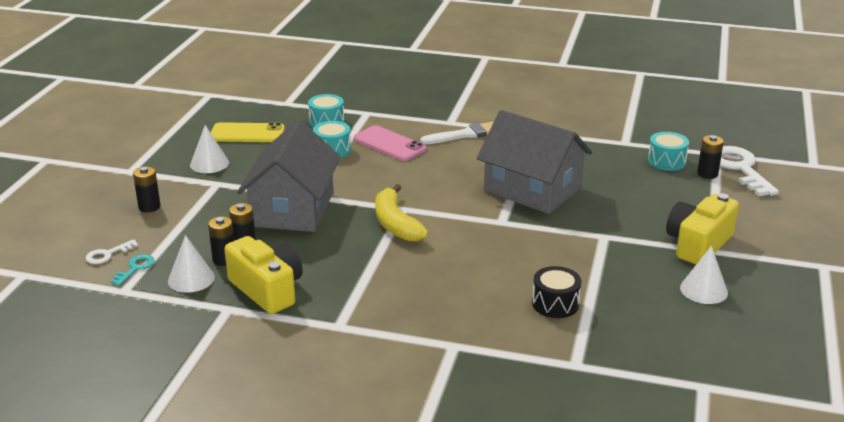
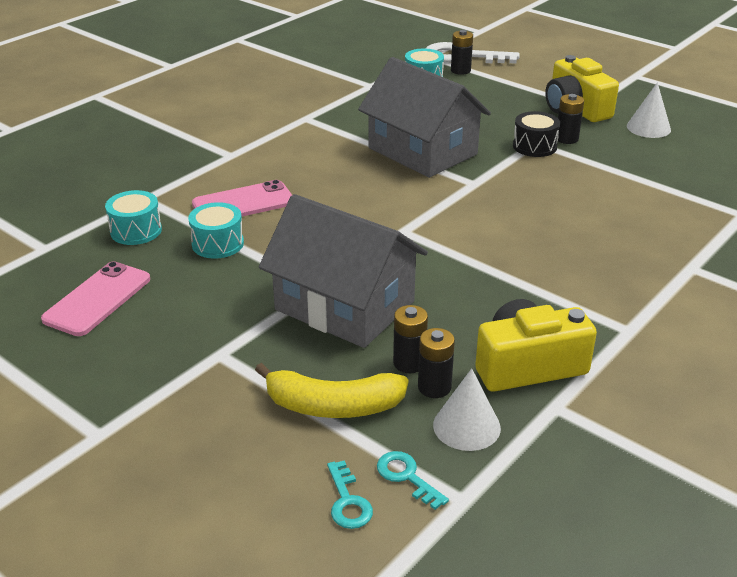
camera: 65 degrees left, 5 degrees up
(107, 254) = (348, 502): white key -> turquoise key
(149, 207) = (235, 433): black battery -> black battery (566, 139)
(209, 163) = (154, 350): white cone -> none
(247, 133) = (97, 299): yellow phone -> pink phone
(395, 224) = (434, 243): yellow banana -> yellow banana (333, 406)
(465, 134) = (269, 154): white brush -> none
(532, 189) = (422, 151): grey house -> grey house turned 75 degrees clockwise
(555, 304) = (640, 196): black drum -> black drum (534, 146)

